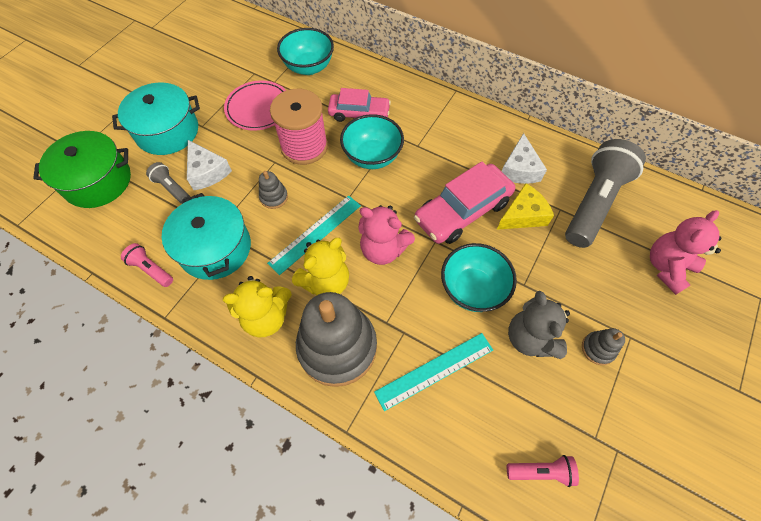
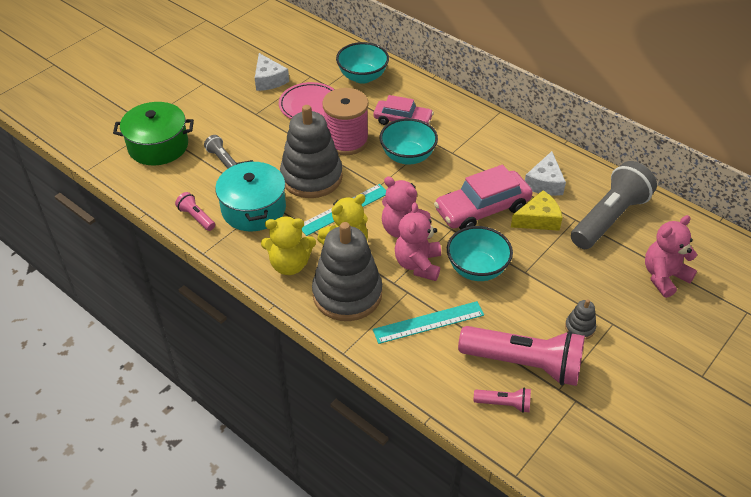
camera: 10 degrees right, 15 degrees down
(167, 131) = (224, 114): turquoise pot -> none
(207, 172) = (255, 150): white cheese -> white cheese (269, 80)
(274, 197) = (311, 177): grey stacking toy -> grey stacking toy, size x2.39
(408, 294) = (418, 264): none -> pink teddy bear
(530, 338) = (520, 311): grey teddy bear -> none
(550, 409) = (524, 364): none -> pink flashlight

